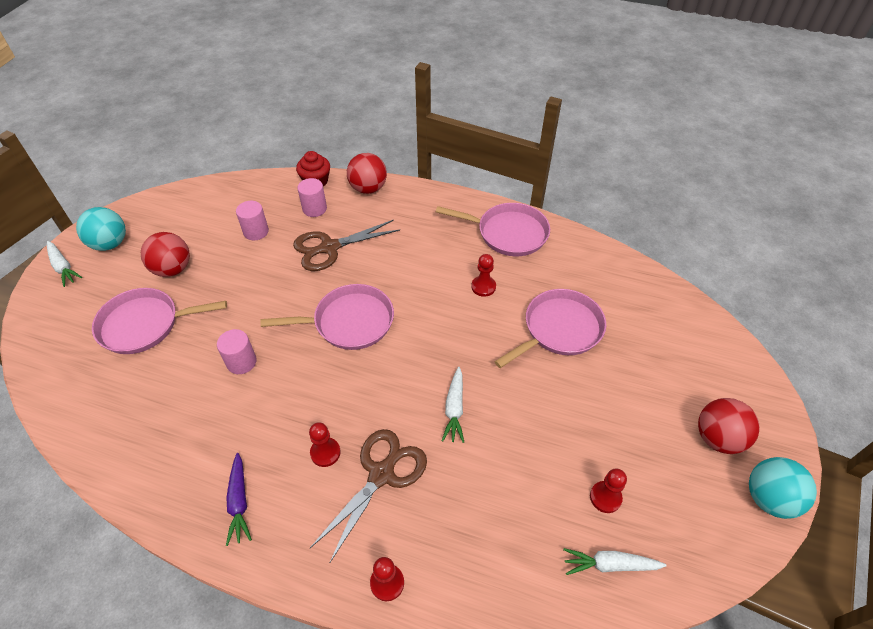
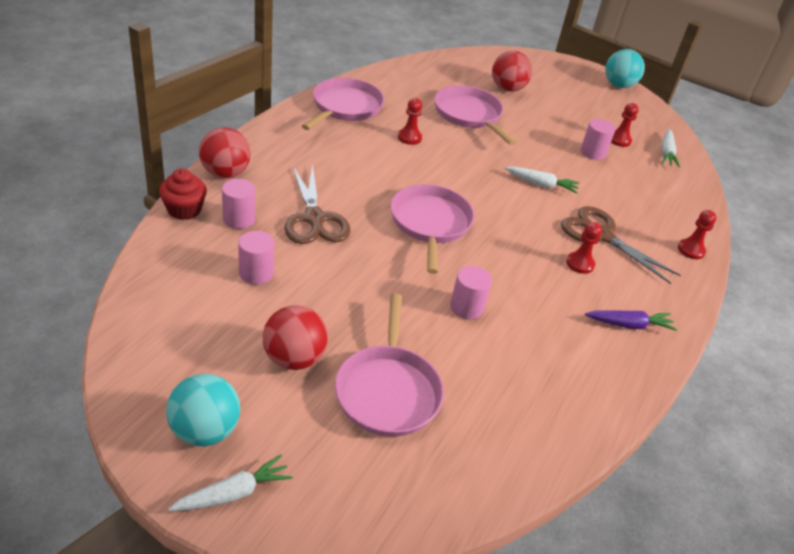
camera: 85 degrees left, 10 degrees down
(553, 463) = (592, 153): none -> pink cylinder
(718, 438) = (575, 86): red ball -> red ball (507, 89)

